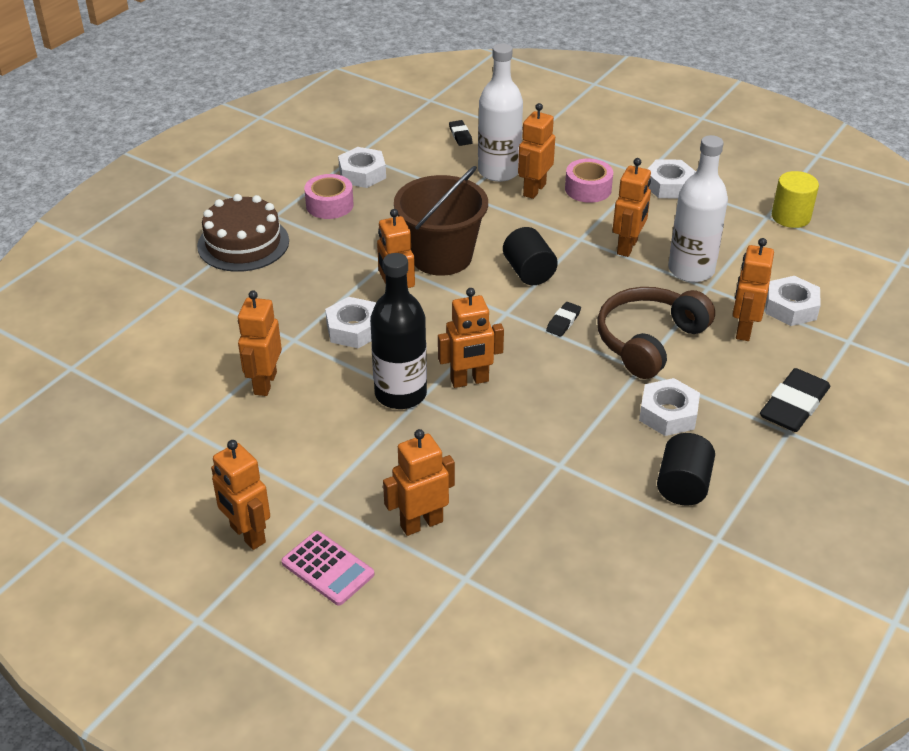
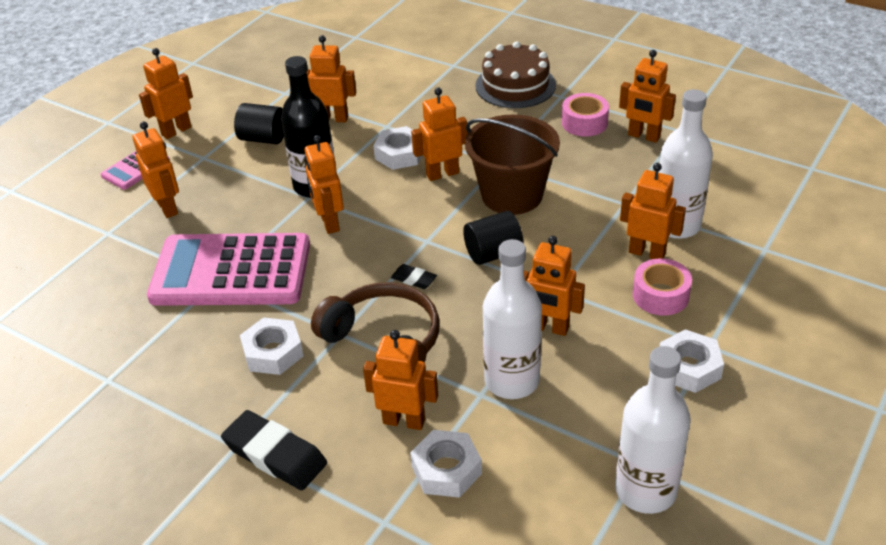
camera: 90 degrees right, 0 degrees up
(362, 174) = (644, 136): white nut -> orange robot
(460, 135) = (742, 194): black eraser -> none
(546, 454) = (231, 272): none -> pink calculator
(683, 485) = (176, 359): black cylinder -> black cylinder (263, 138)
(790, 217) = (645, 490): yellow cylinder -> white bottle

